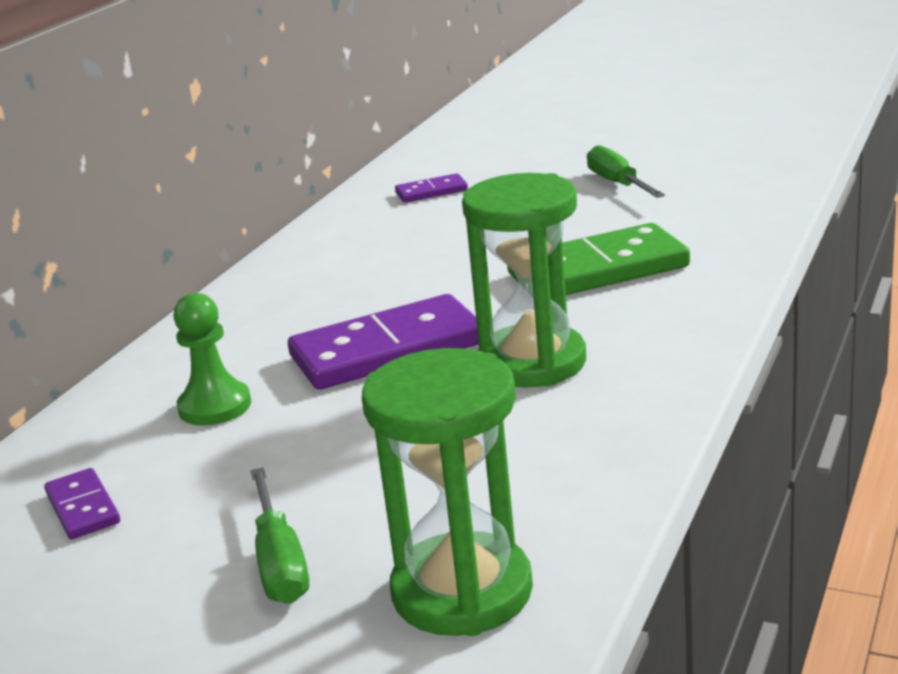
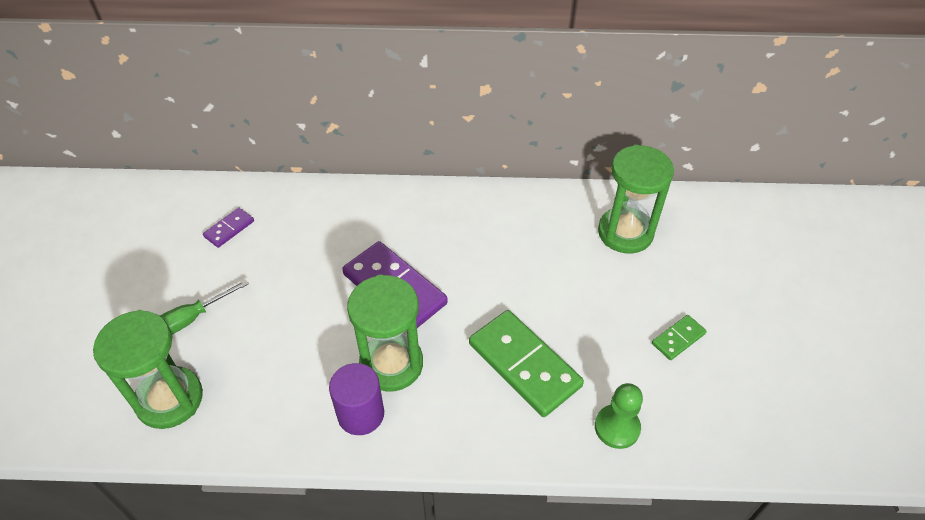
camera: 65 degrees right, 25 degrees up
(215, 406) = (323, 238): green pawn -> green pawn (617, 427)
(431, 192) = (625, 233): purple domino -> green hourglass
(611, 393) = (361, 414): none -> purple cylinder
(618, 184) = (678, 339): green screwdriver -> green domino

